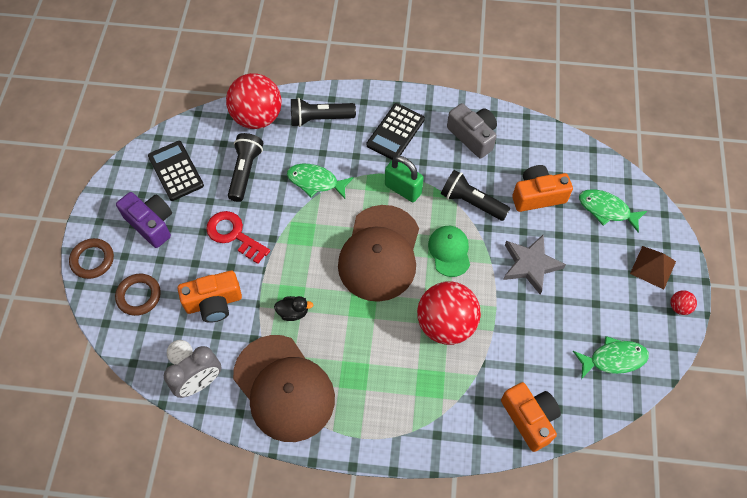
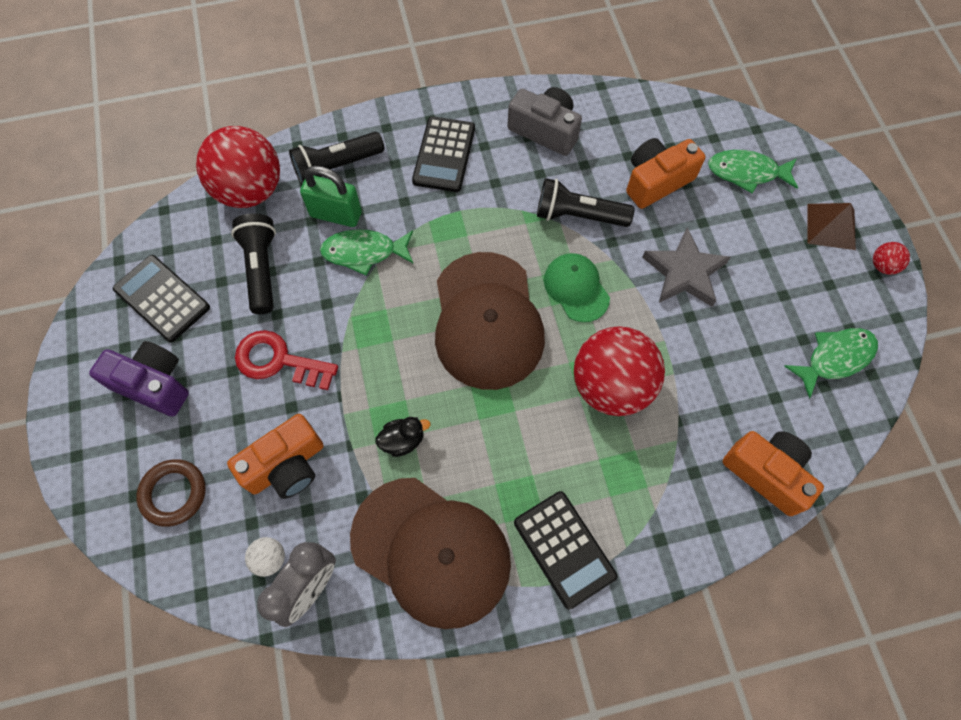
camera: 20 degrees left, 5 degrees up
(92, 260) = (85, 465): brown ring -> none
(370, 418) = (564, 549): none -> black calculator
(403, 189) = (483, 226): green padlock -> green padlock (336, 214)

